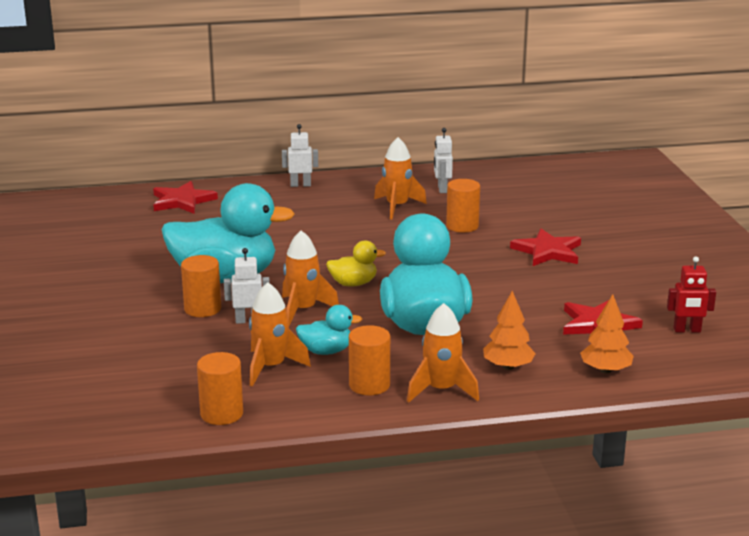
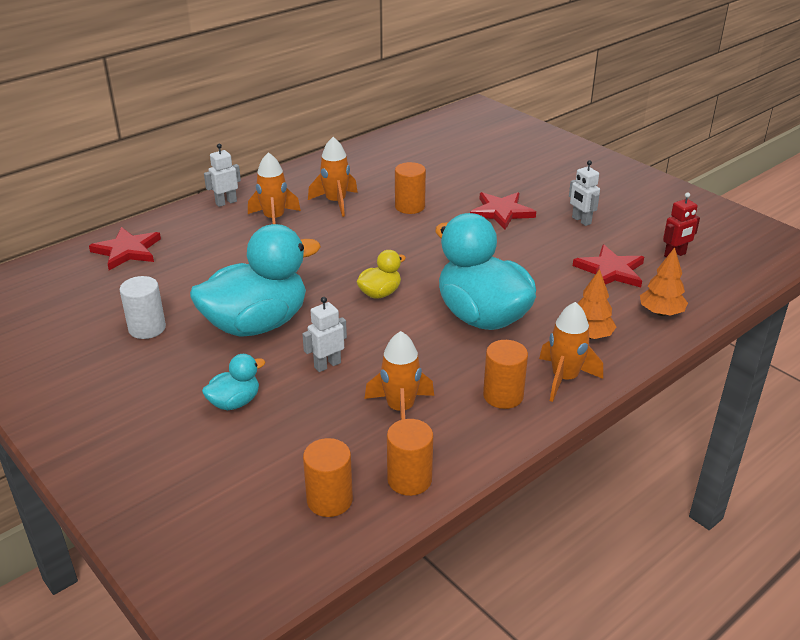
camera: 30 degrees left, 10 degrees up
(139, 257) = (147, 328): none -> white cylinder
(202, 309) = (270, 367): orange cylinder -> orange cylinder (329, 500)
(303, 310) = (365, 336): orange rocket -> orange rocket (274, 219)
(326, 351) = (430, 373): turquoise duck -> turquoise duck (235, 402)
(442, 189) = (355, 174): white robot -> white robot (581, 220)

